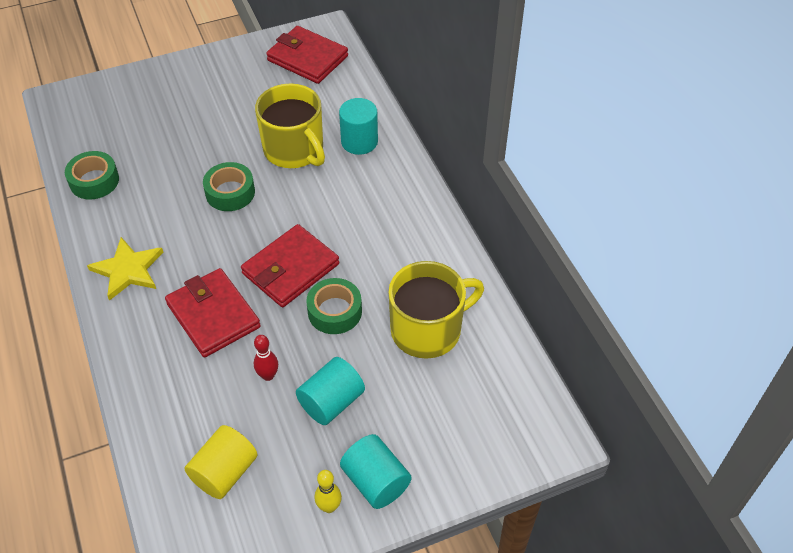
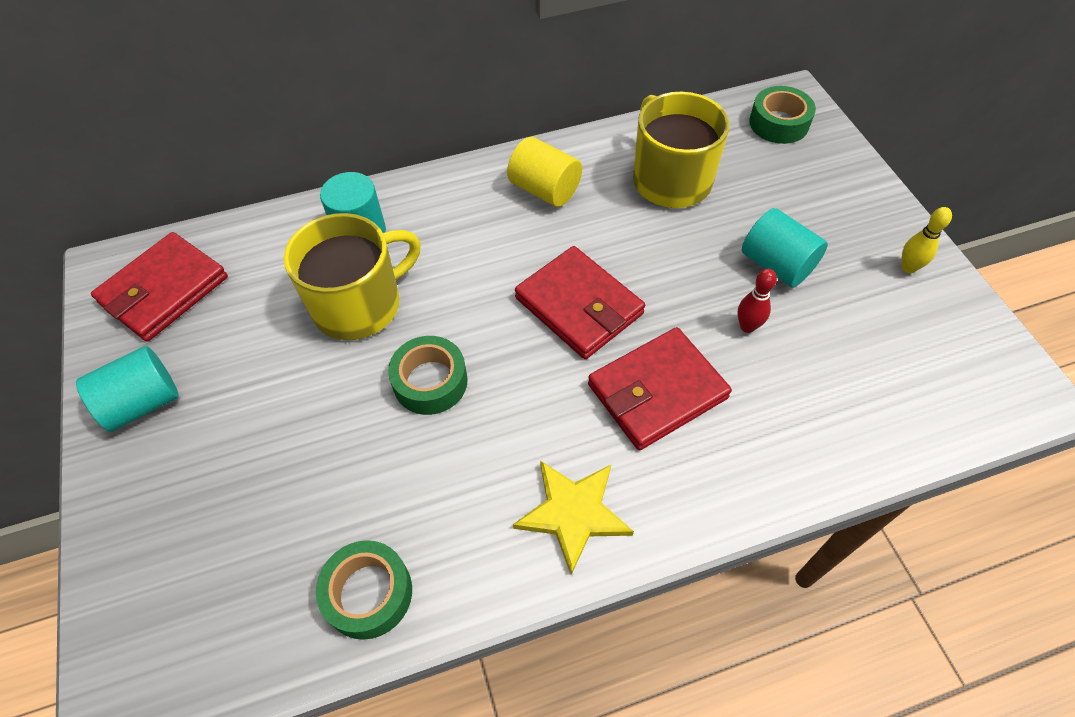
camera: 85 degrees left, 5 degrees up
(224, 472) = (889, 367): yellow cylinder -> yellow cylinder (544, 190)
(335, 311) = (647, 261): green tape -> green tape (779, 123)
(376, 481) = (869, 228): turquoise cylinder -> turquoise cylinder (143, 403)

